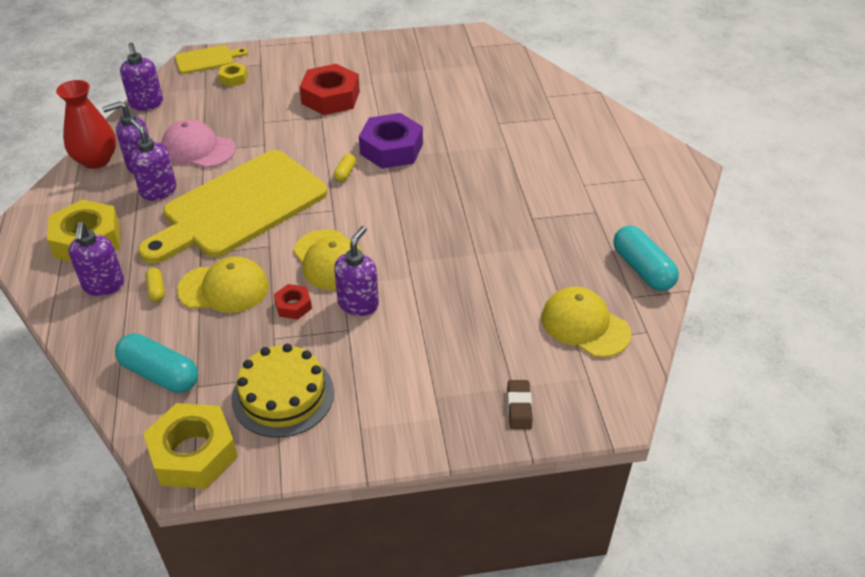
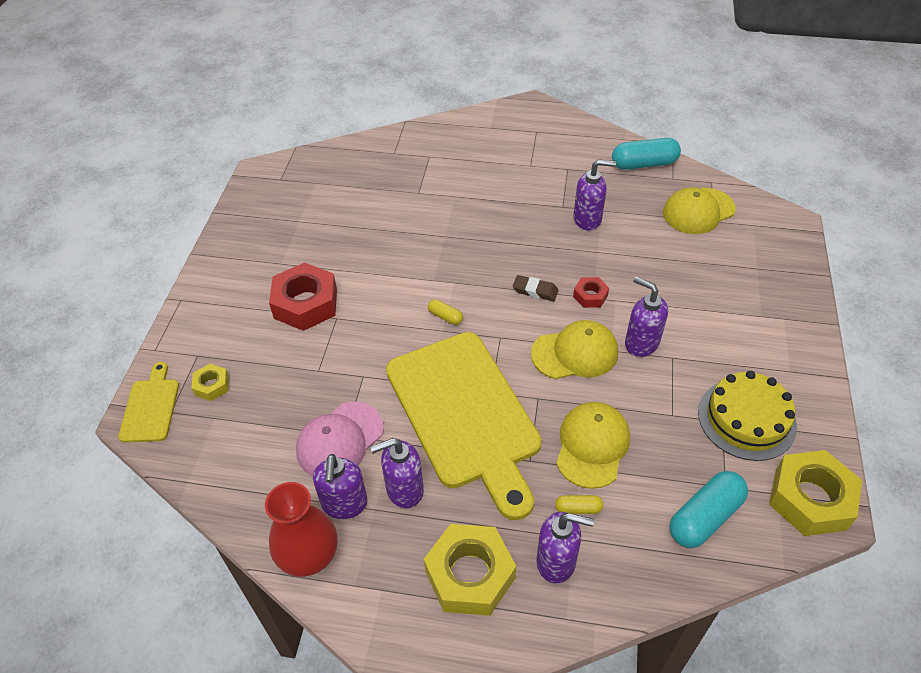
camera: 70 degrees left, 5 degrees up
(146, 104) = (213, 485): purple soap dispenser -> purple soap dispenser (587, 219)
(293, 306) = (632, 392): red nut -> red nut (590, 296)
(391, 149) = (422, 274): purple nut -> none
(519, 407) = (778, 269): brown eraser -> brown eraser (535, 291)

